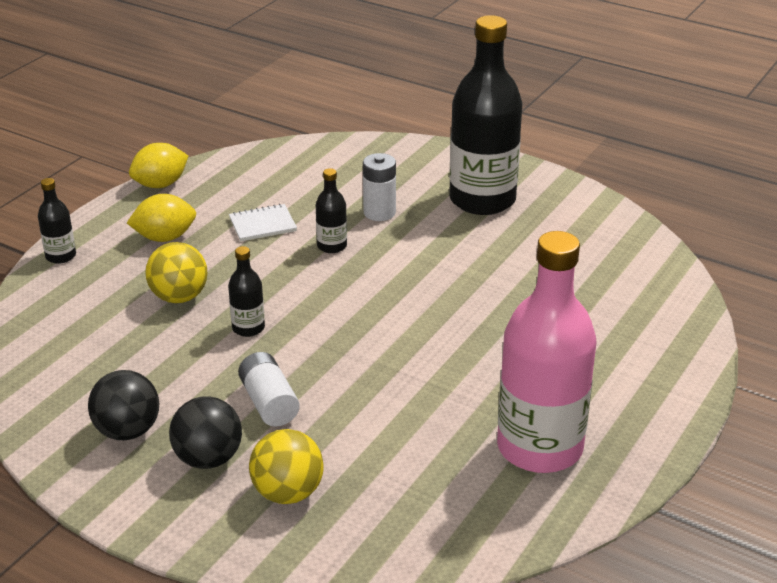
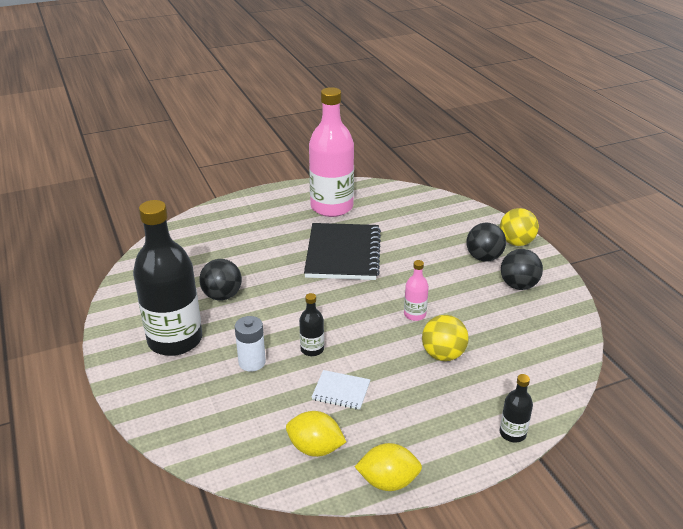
camera: 145 degrees left, 0 degrees up
(165, 237) = (421, 414): yellow lemon -> yellow lemon (315, 448)
(248, 328) = (414, 314): black bottle -> pink bottle
(269, 403) = (435, 270): white battery -> none
(288, 493) = (456, 232): yellow ball -> yellow ball (516, 242)
(424, 370) = (343, 254): none -> black notebook
(501, 255) = (222, 296): none -> black ball

